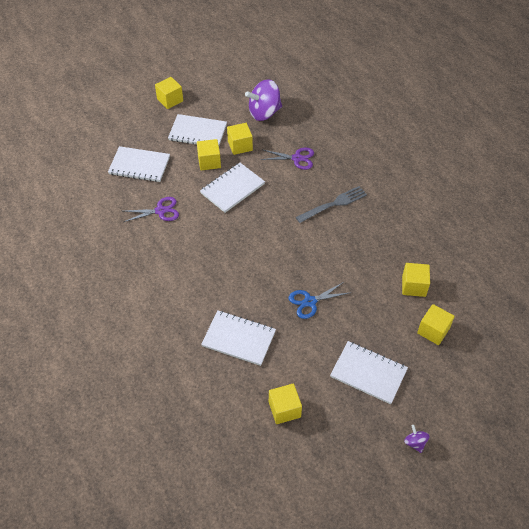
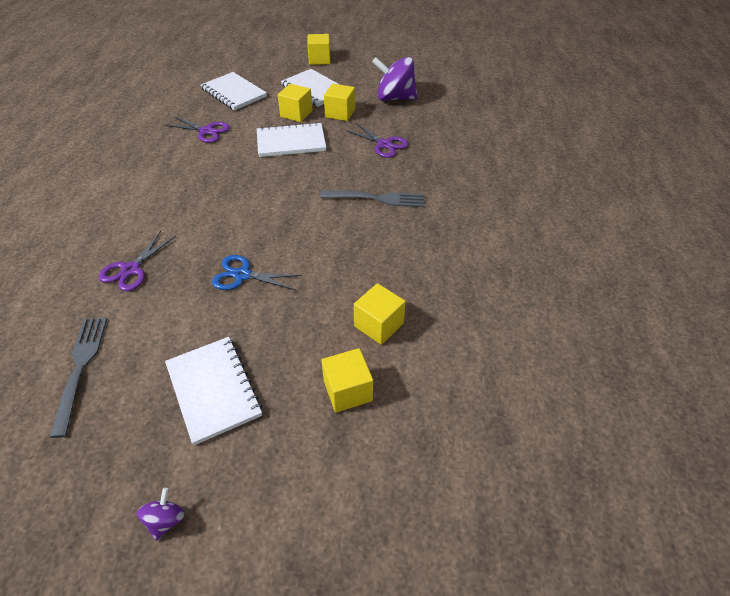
camera: 35 degrees right, 5 degrees down
(239, 339) = (131, 269): white notebook -> purple scissors
(284, 409) = (80, 368): yellow cube -> grey fork

